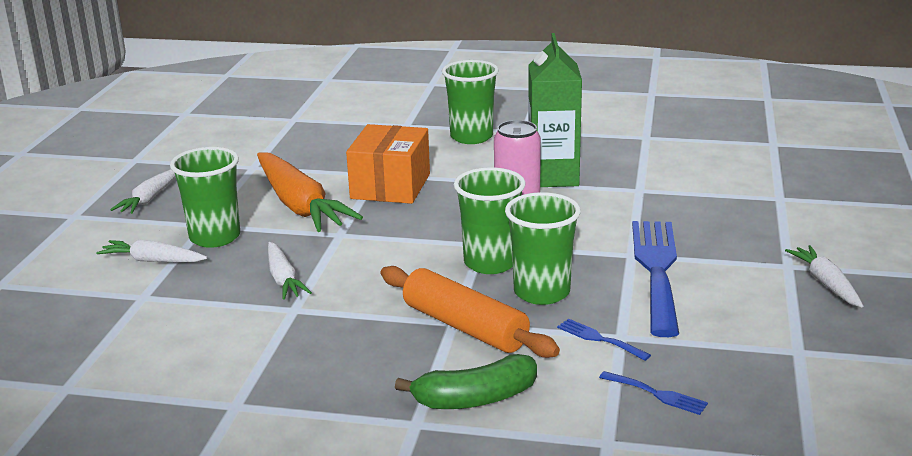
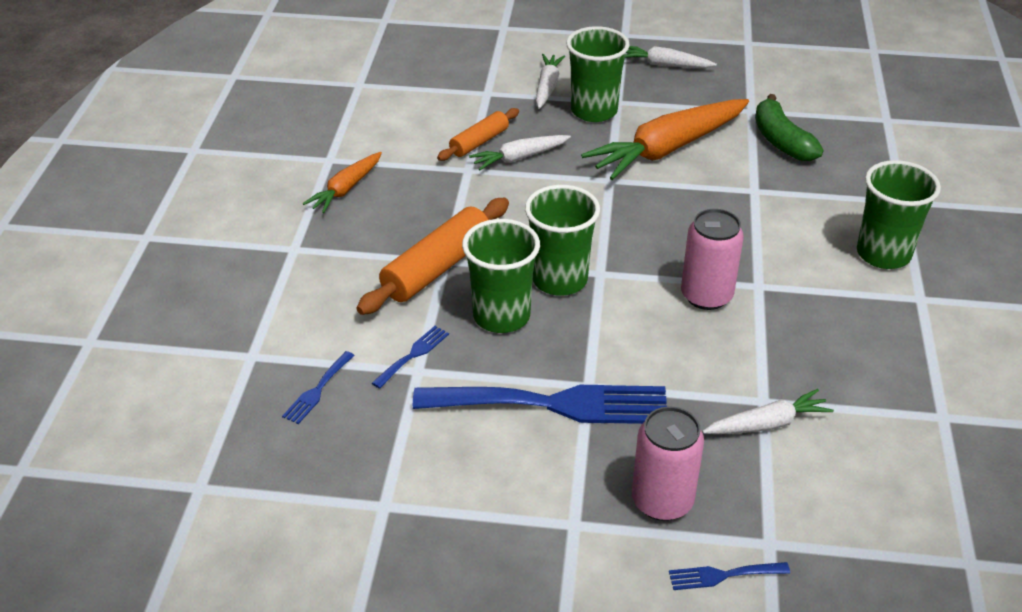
camera: 85 degrees right, 15 degrees up
(243, 302) = (479, 142): none -> orange rolling pin
(304, 390) = (346, 189): none -> orange carrot
(390, 186) = (725, 202): orange box -> none
(475, 399) = (323, 278): green banana -> green banana (781, 141)
(553, 177) = (782, 324): green carton -> none
(753, 231) = (662, 501): none -> pink can
(815, 215) = (723, 575): none -> blue fork
(825, 283) = (531, 554): white carrot -> white carrot (767, 424)

